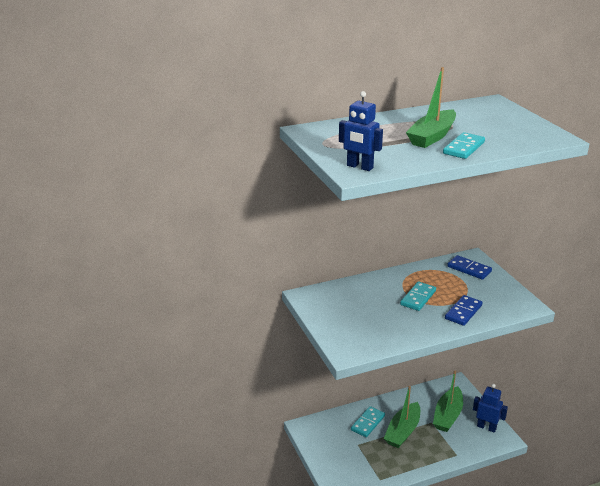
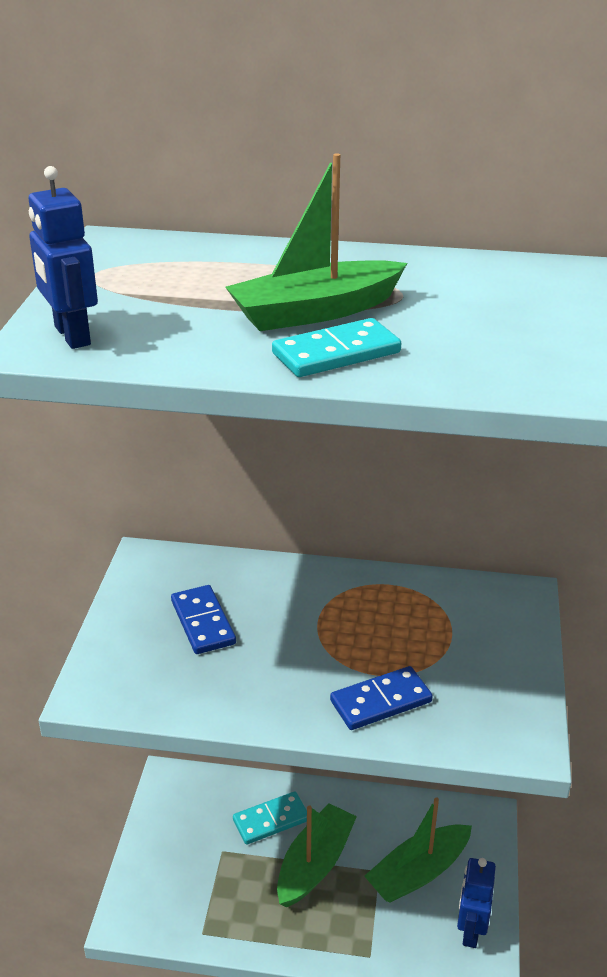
camera: 30 degrees right, 5 degrees up
(403, 431) = (315, 864): green boat -> green boat turned 150 degrees clockwise
(418, 298) = (328, 638): turquoise domino -> none
(469, 269) = (488, 616): blue domino -> blue domino (203, 622)
(486, 427) = (470, 930): blue robot -> blue robot turned 135 degrees counterclockwise

